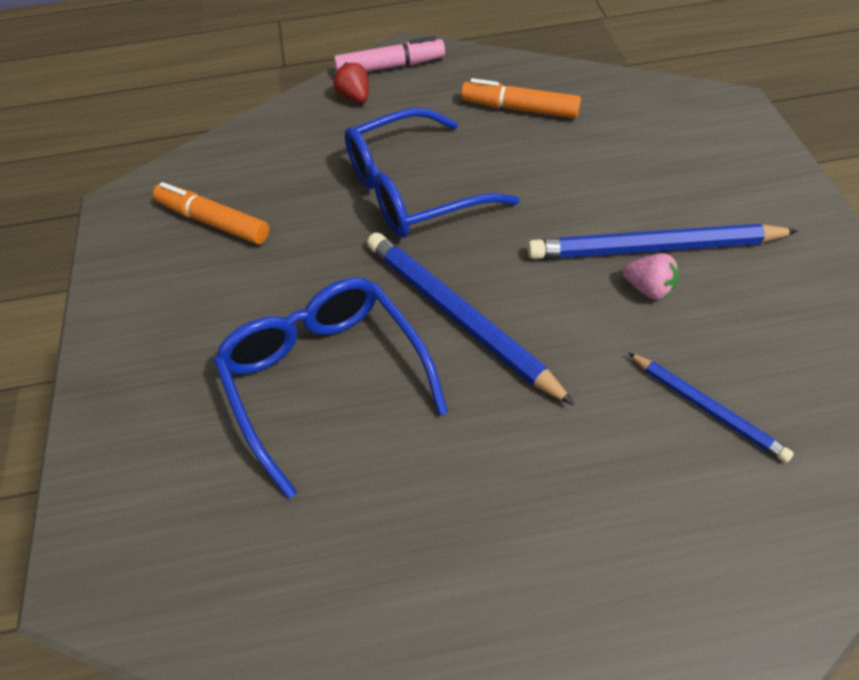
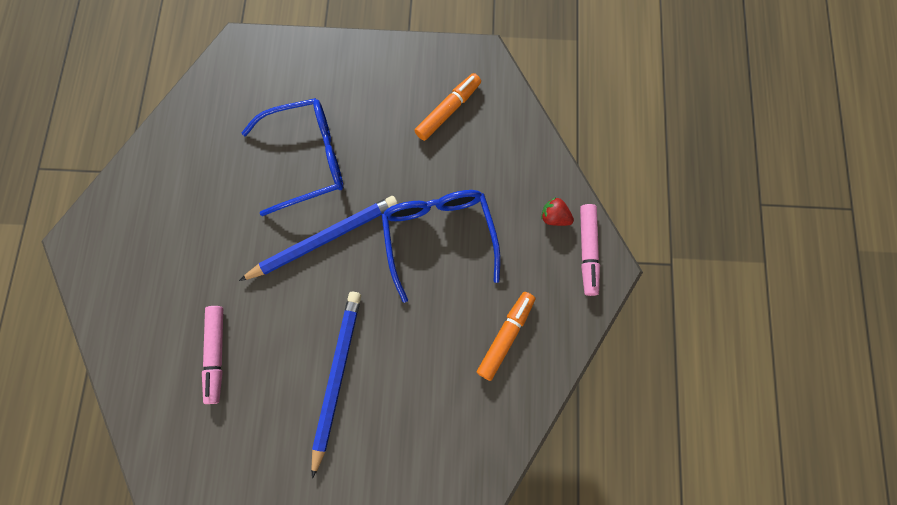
camera: 100 degrees right, 20 degrees up
(355, 97) = (554, 217): red strawberry -> red strawberry turned 135 degrees counterclockwise
(648, 288) = (306, 359): pink strawberry -> none
(707, 408) = (216, 354): blue pencil -> pink marker

